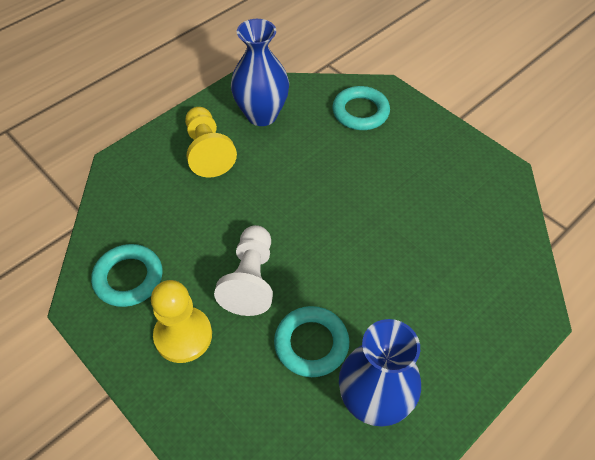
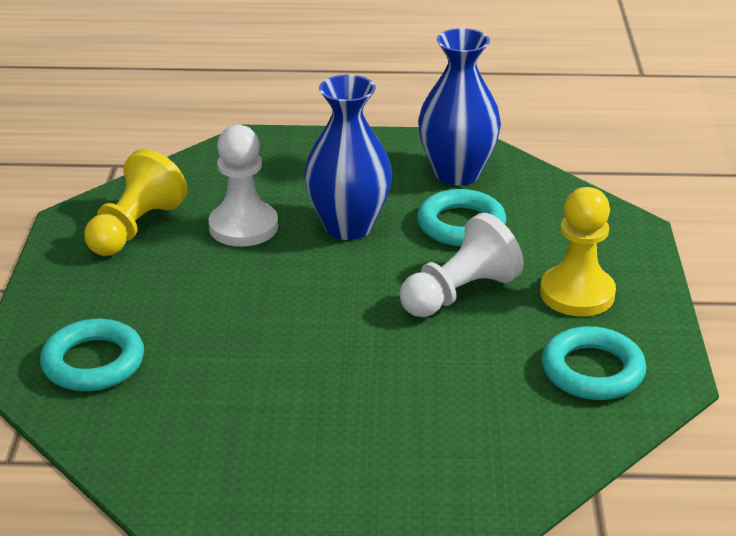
camera: 135 degrees left, 20 degrees down
(208, 151) = (346, 445): yellow pawn -> yellow pawn (135, 228)
(262, 115) = (212, 444): blue vase -> blue vase (348, 226)
(423, 235) = (243, 227): none -> white pawn

